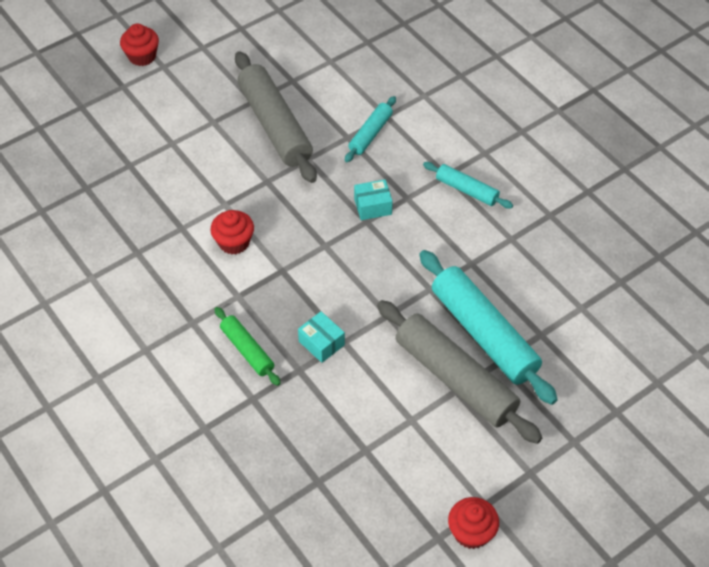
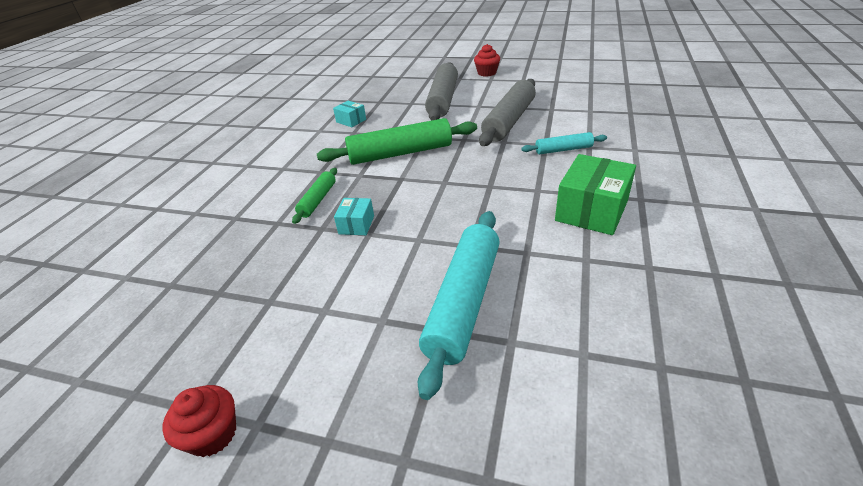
camera: 55 degrees right, 15 degrees down
(234, 242) = (400, 153): red cupcake -> green rolling pin
(373, 206) = (506, 181): turquoise box -> turquoise box (351, 121)
(455, 379) = (394, 312): grey rolling pin -> grey rolling pin (443, 100)
(467, 190) = (591, 210): turquoise rolling pin -> green box

